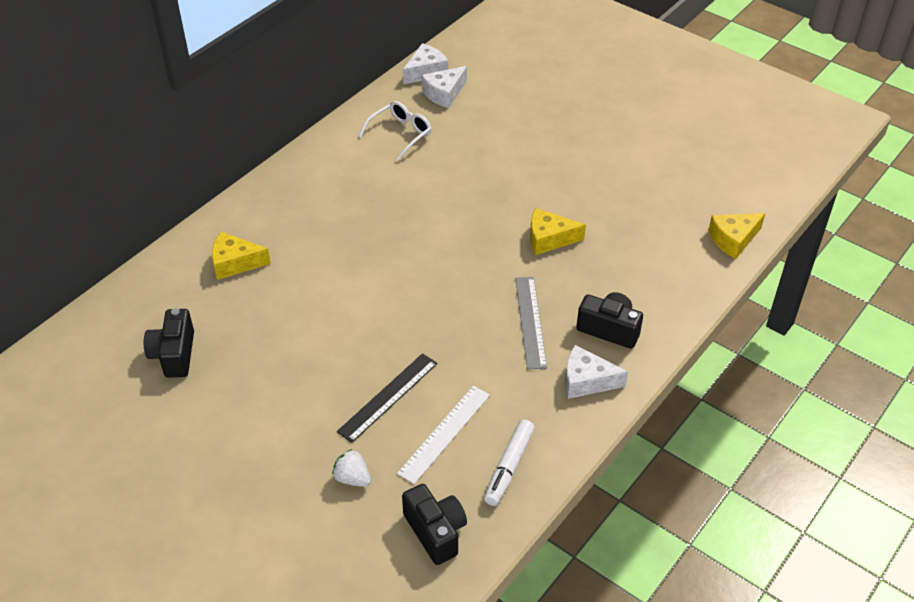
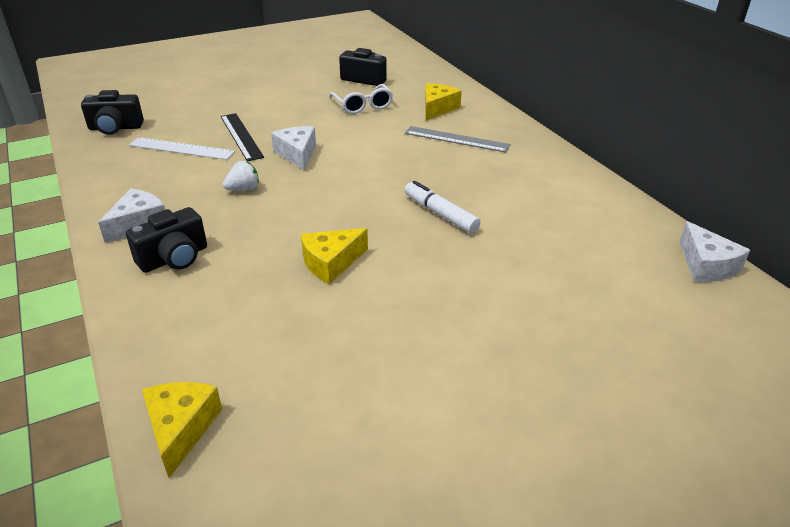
camera: 115 degrees right, 10 degrees down
(352, 478) = (193, 112): white strawberry -> white strawberry (243, 189)
(400, 134) = (575, 216): white glasses -> white glasses (363, 106)
(444, 93) = (649, 267): white cheese -> white cheese (297, 154)
(444, 433) = (181, 148): white ruler -> white ruler turned 45 degrees counterclockwise
(509, 467) = (118, 164): white marker -> white marker (440, 214)
(530, 322) = (237, 216): grey ruler -> grey ruler (456, 139)
(549, 239) = (331, 263): yellow cheese -> yellow cheese turned 150 degrees counterclockwise

